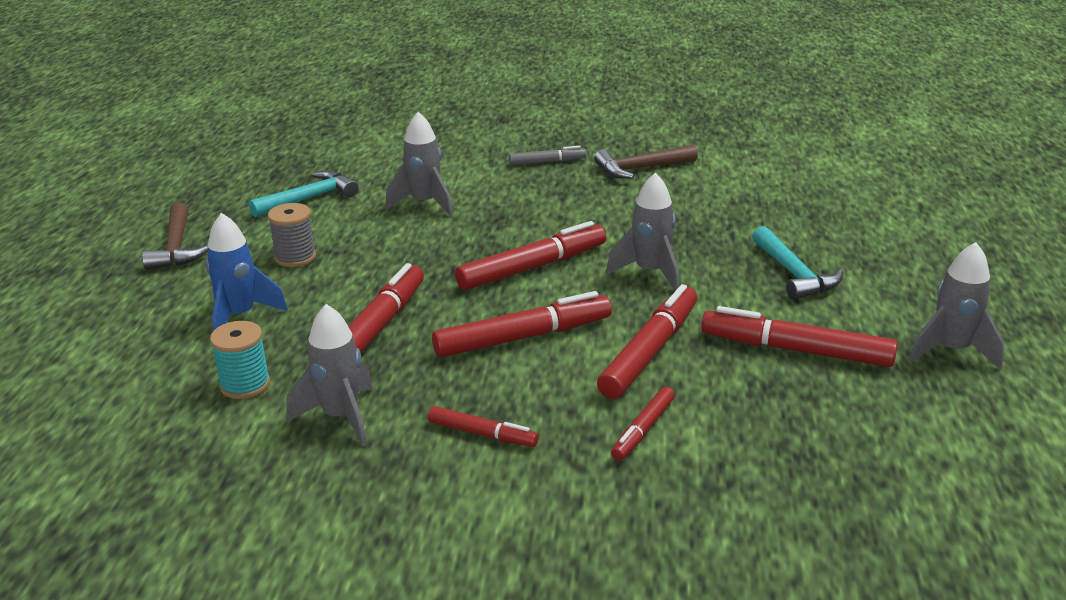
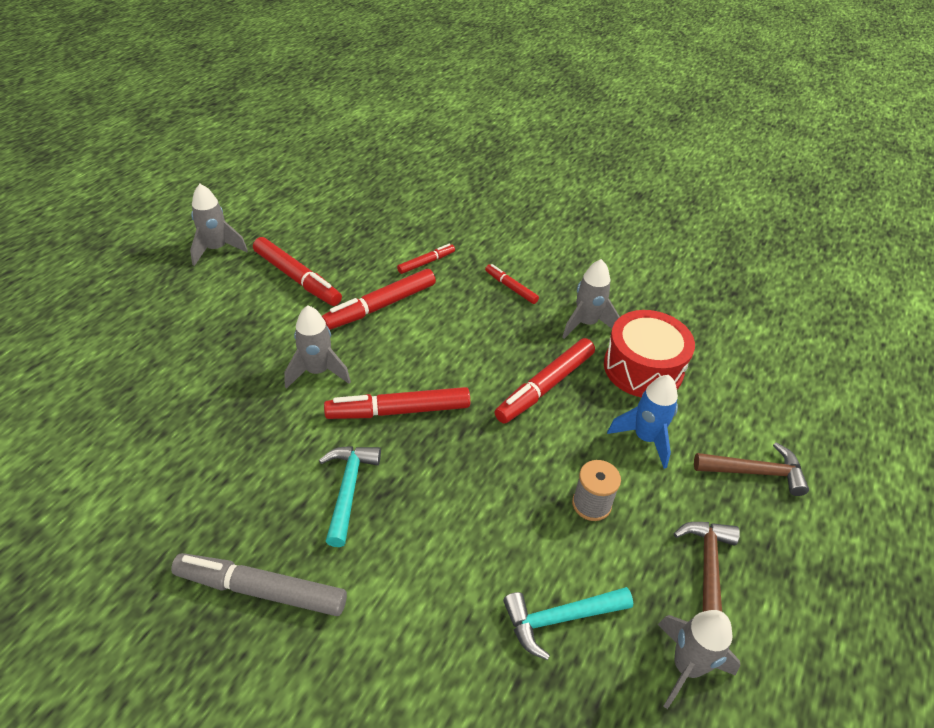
camera: 160 degrees left, 15 degrees up
(245, 385) = (643, 368): turquoise spool -> red drum
(424, 203) = (440, 552): grey rocket -> grey rocket (686, 667)
(523, 337) = (449, 344): red marker -> none
(547, 162) = (261, 590): grey marker -> grey marker, size x1.81
(641, 168) = (181, 528): brown hammer -> brown hammer (755, 472)
(794, 274) = (223, 333): turquoise hammer -> turquoise hammer (348, 489)

